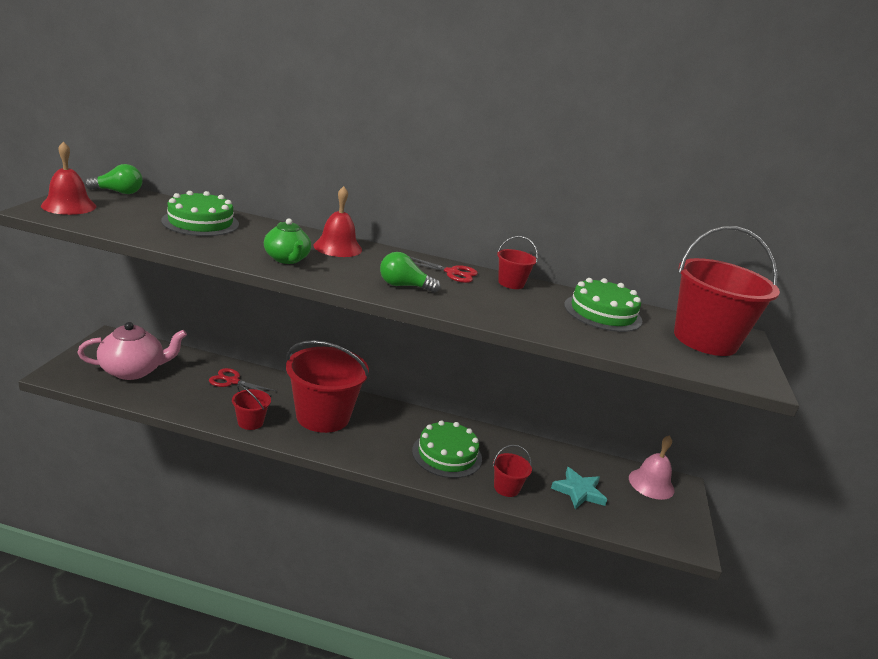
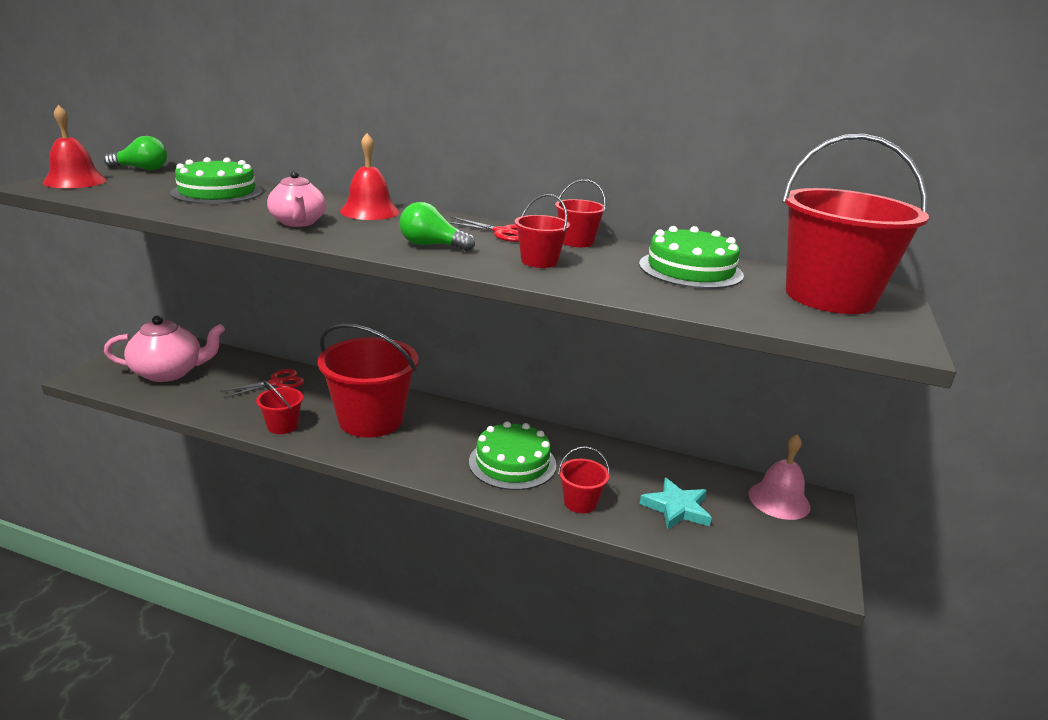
camera: 10 degrees right, 0 degrees up
(232, 381) = (277, 383): red scissors -> red scissors turned 120 degrees clockwise
(287, 259) = (298, 222): green teapot -> pink teapot
(491, 303) = (539, 261): none -> red bucket

